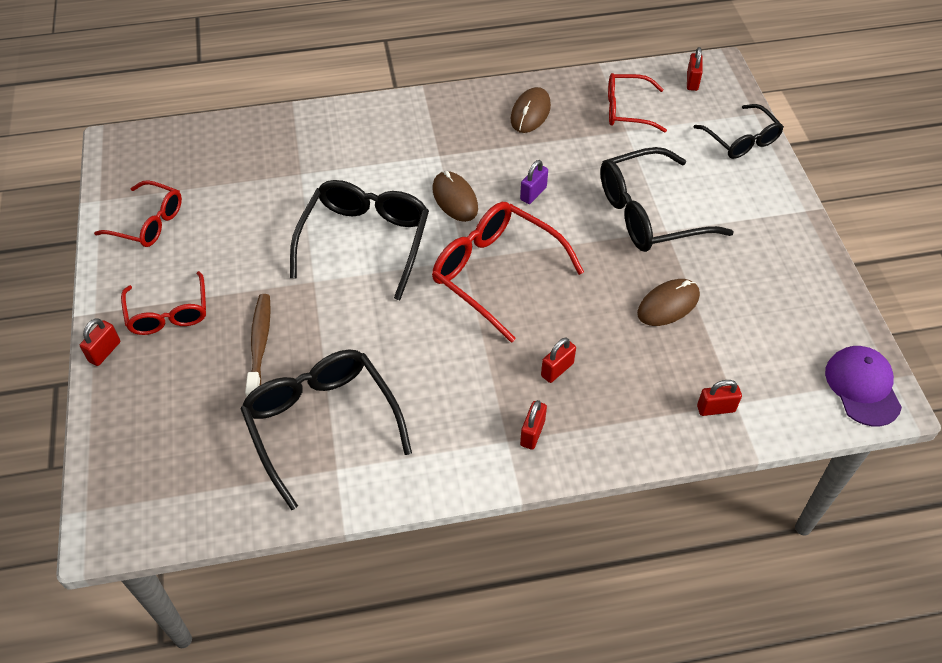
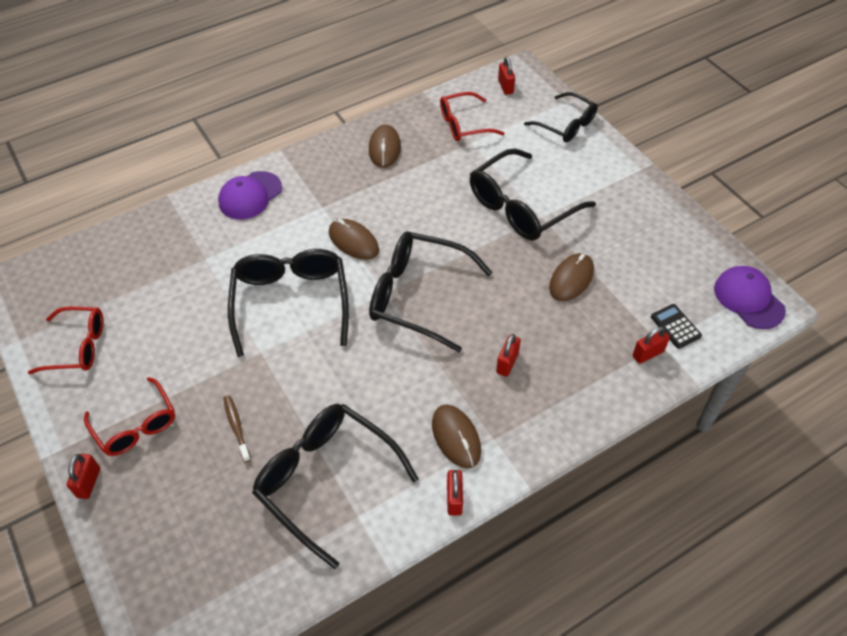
camera: 20 degrees left, 0 degrees up
(260, 345) = (236, 427): brown toothbrush -> brown toothbrush, size x0.65
(372, 124) = (250, 195): none -> purple cap
(469, 426) = (456, 437): none -> brown mouse
(495, 273) = (418, 296): red glasses -> black glasses
(532, 433) = (511, 425): red padlock -> red padlock (454, 499)
(533, 193) = (418, 217): purple padlock -> none
(761, 390) = (675, 326): none -> black calculator

